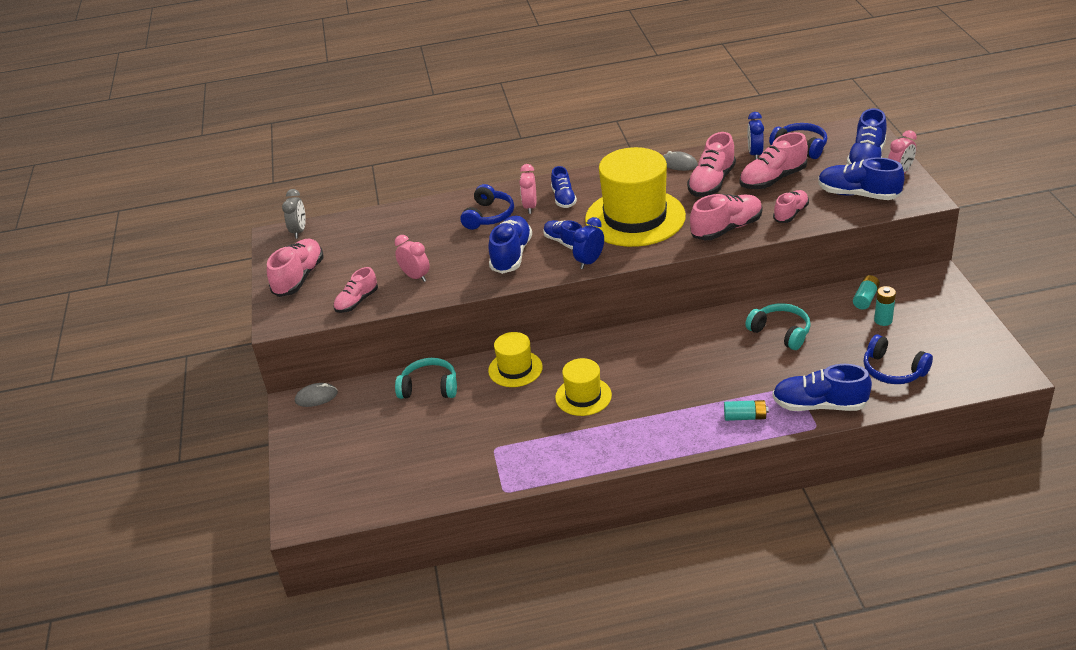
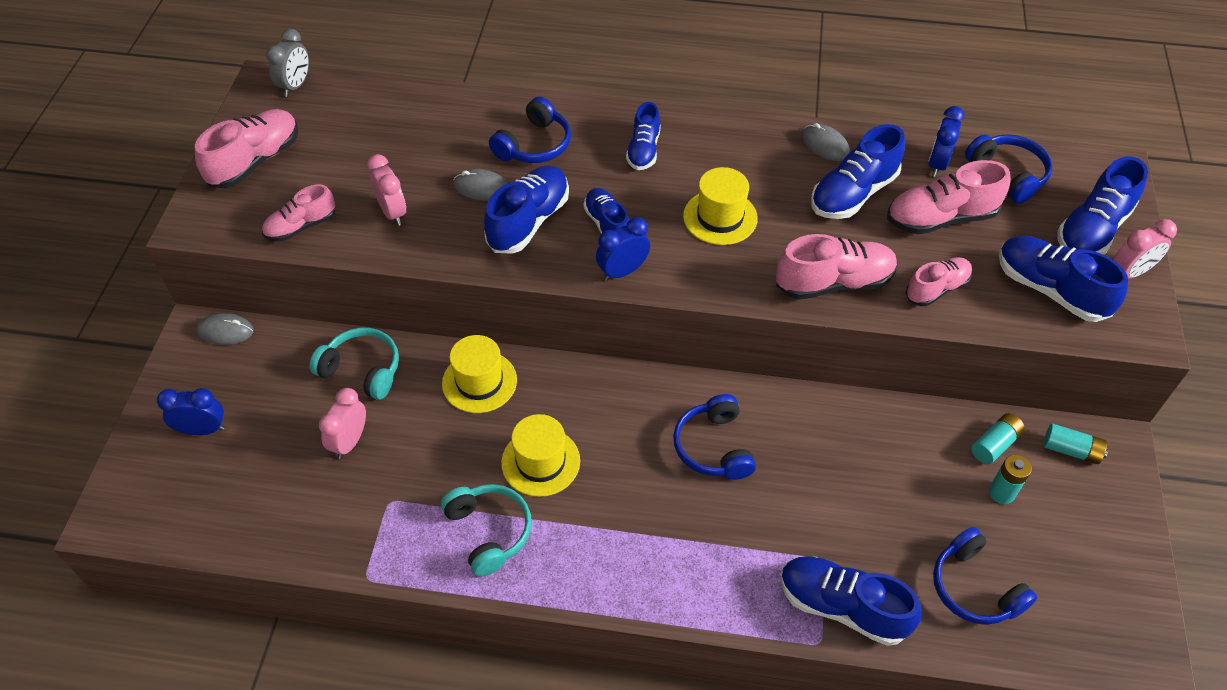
camera: 15 degrees right, 15 degrees up
(336, 453) = (203, 430): none -> blue clock
(467, 247) = (481, 187): none -> grey mouse
(530, 207) = (594, 148): pink clock -> pink clock (350, 441)
(635, 218) = (720, 217): yellow hat -> yellow hat, size x0.51
(692, 354) = (713, 447): none -> blue headphones
(711, 183) = (853, 194): pink shoe -> blue shoe
(745, 417) = (732, 585): turquoise battery -> turquoise battery (1071, 450)
(781, 332) = (849, 457): turquoise headphones -> turquoise headphones (489, 531)

